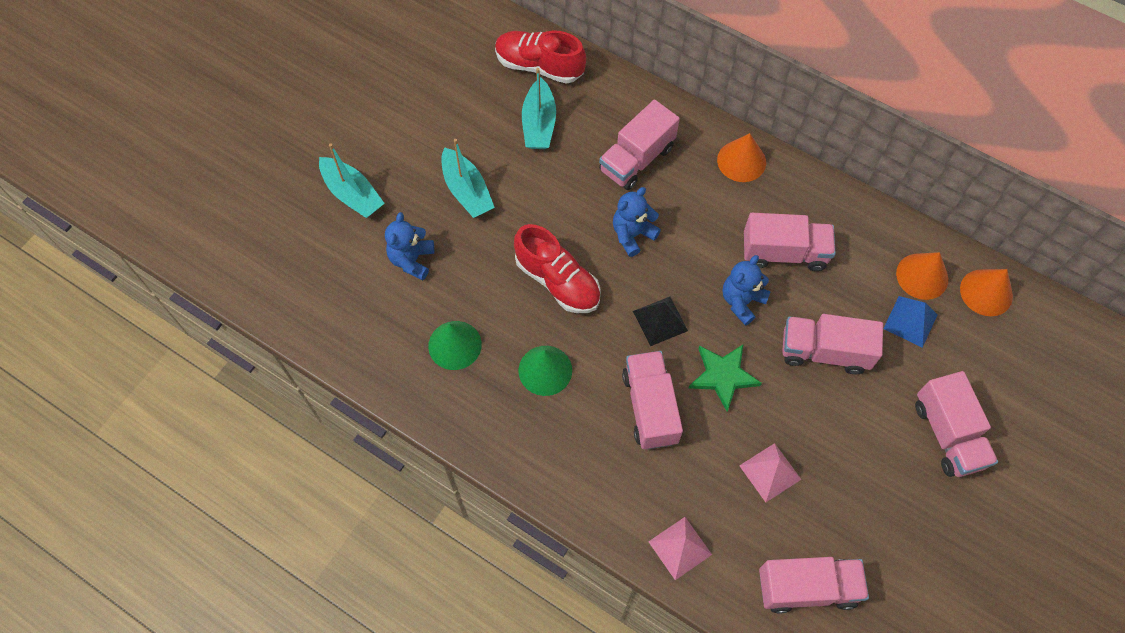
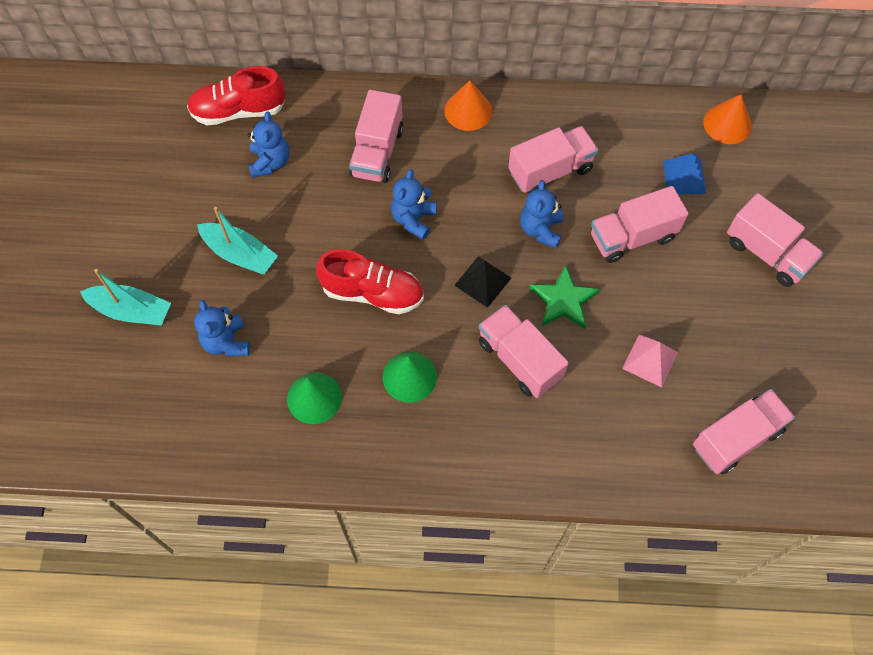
camera: 30 degrees left, 0 degrees up
(539, 124) = (270, 162): turquoise boat -> blue teddy bear
(680, 548) = (616, 465): pink pyramid -> none
(922, 276) = (671, 135): orange cone -> none

